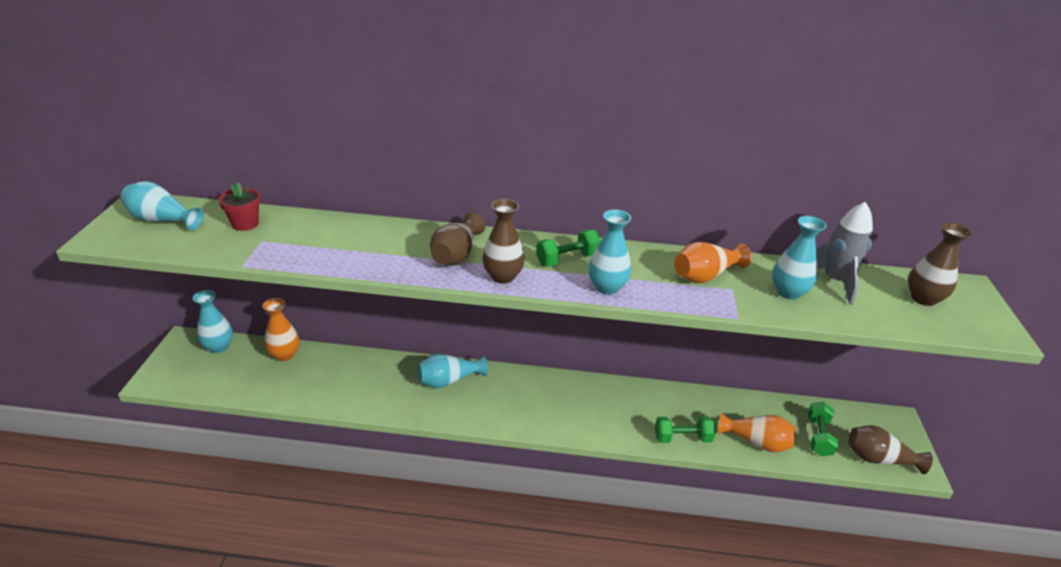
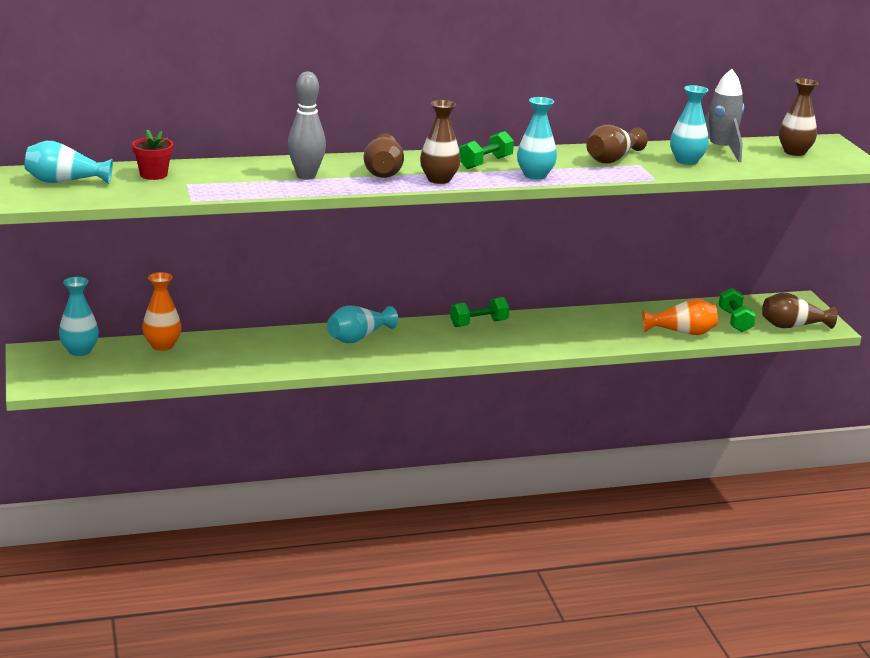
camera: 20 degrees left, 10 degrees down
(378, 249) = (306, 176): none -> grey bowling pin
(682, 438) = (614, 340): green dumbbell -> green dumbbell (478, 323)
(705, 276) = (612, 159): orange vase -> brown vase

